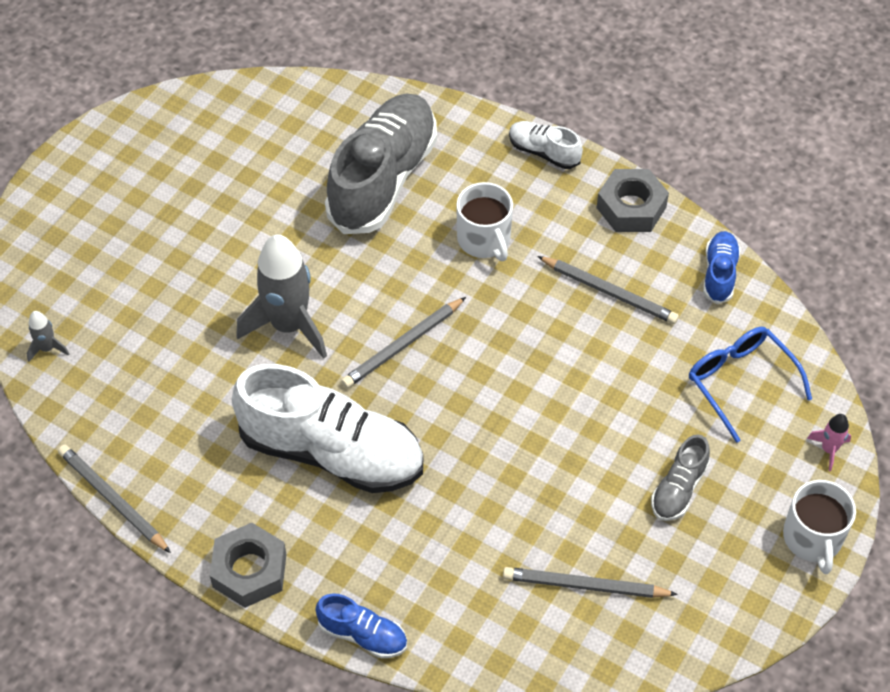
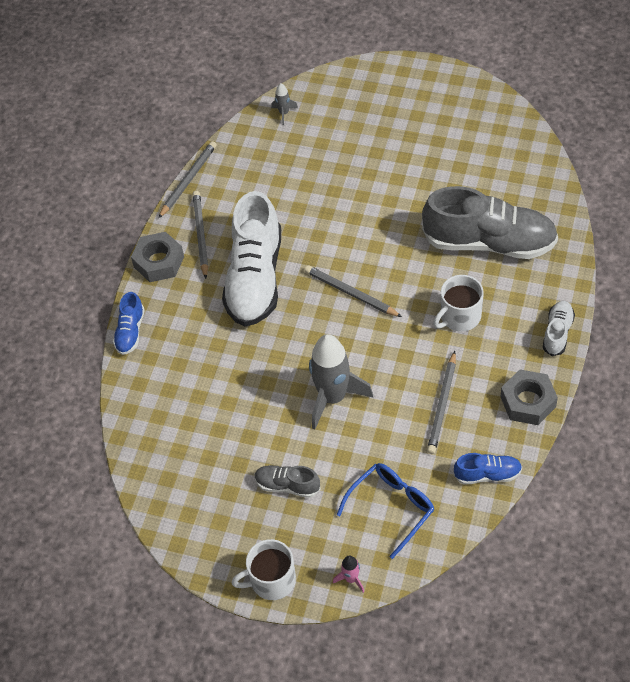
camera: 80 degrees right, 0 degrees up
(289, 326) = (344, 227): grey rocket -> grey rocket (333, 397)
(585, 585) = (196, 445): grey pencil -> grey pencil (201, 235)

